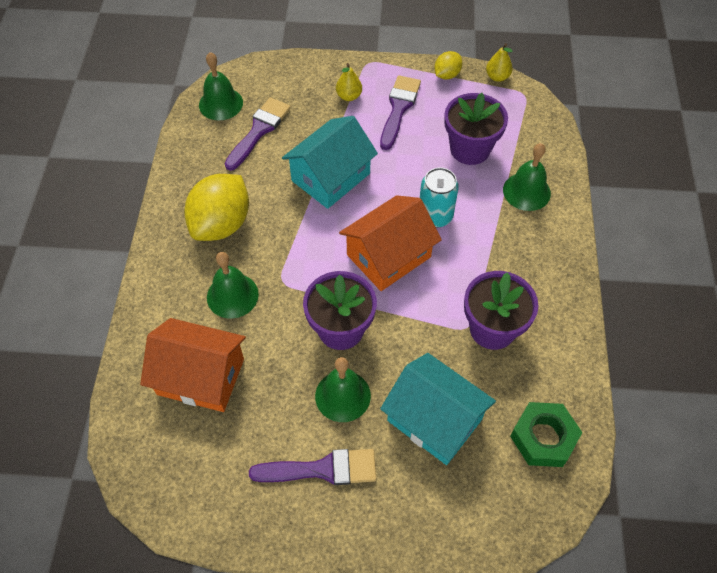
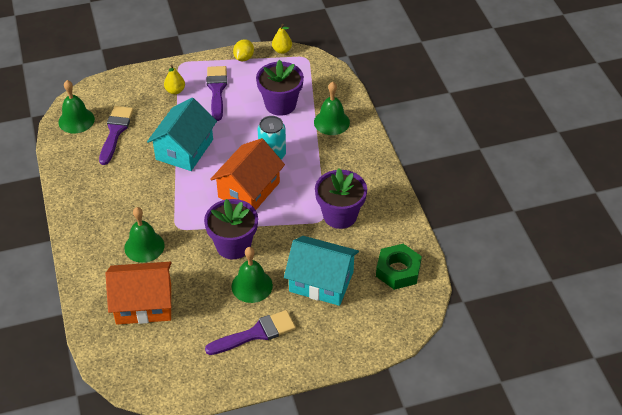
camera: 20 degrees left, 10 degrees down
(221, 224) = (115, 202): yellow lemon -> none

